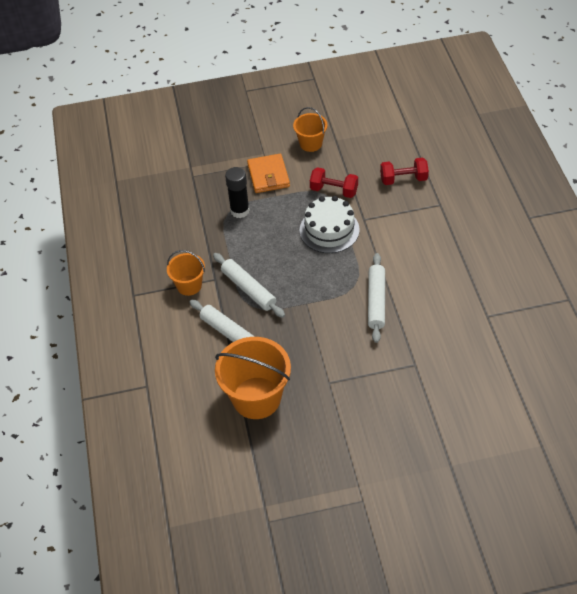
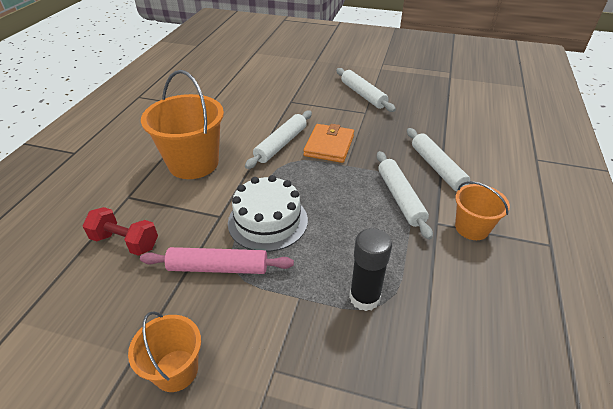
camera: 155 degrees left, 10 degrees down
(256, 398) = (431, 122): orange bucket -> orange bucket (193, 163)
(268, 175) = (287, 339): orange wallet -> orange wallet (329, 146)
(334, 190) = (218, 267): red dumbbell -> pink rolling pin
(348, 413) = (363, 95): none -> white rolling pin

